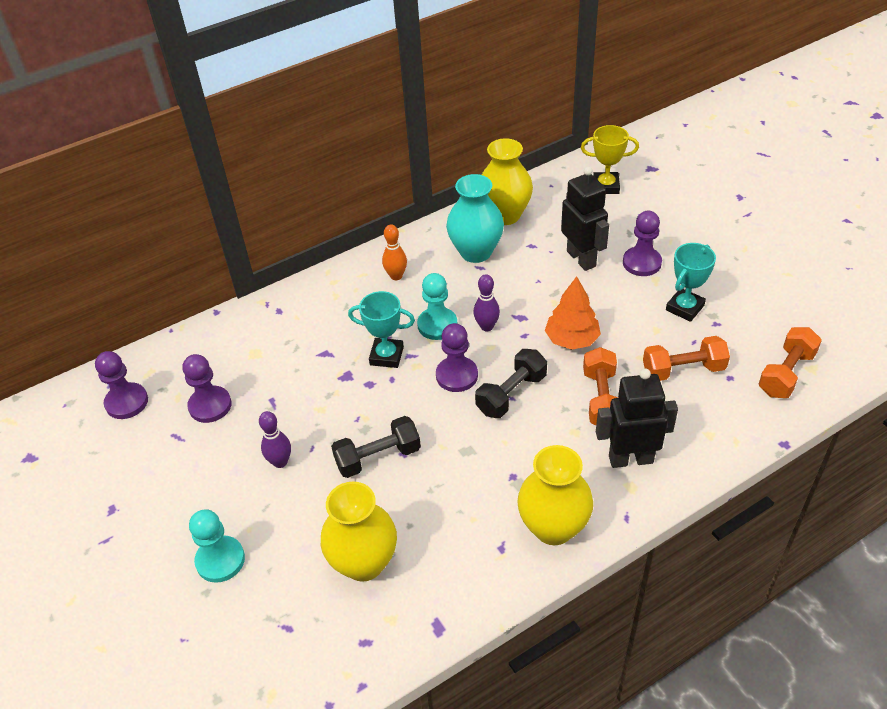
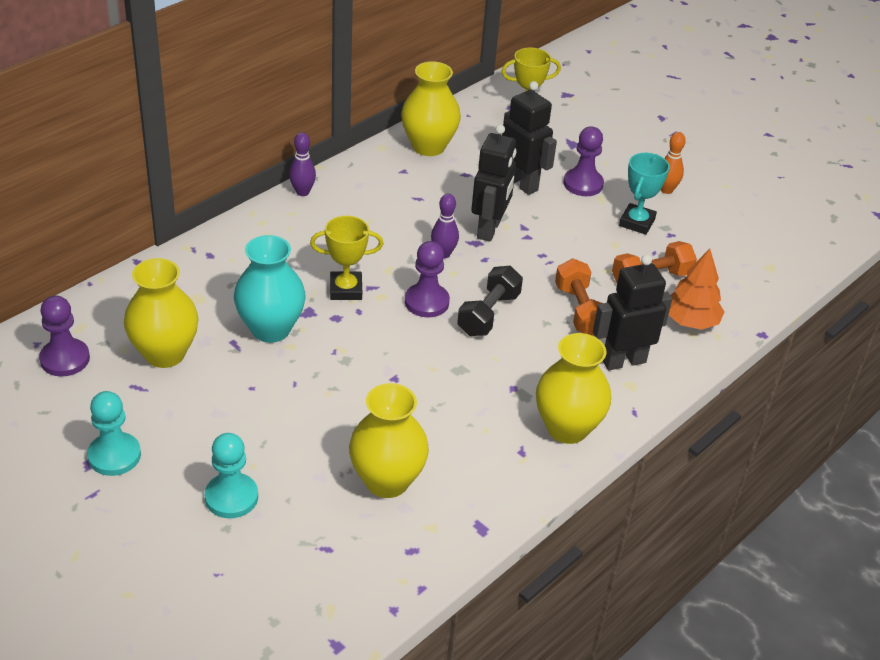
camera: 20 degrees left, 5 degrees down
(210, 406) = (165, 354): purple pawn -> yellow vase
(280, 462) = (264, 399): purple bowling pin -> purple bowling pin (302, 192)
(378, 457) = (369, 385): black dumbbell -> none
(386, 356) = (346, 289): turquoise trophy -> yellow trophy
(396, 276) = (330, 212): orange bowling pin -> orange bowling pin (666, 190)
(437, 325) = (390, 256): turquoise pawn -> turquoise pawn (114, 456)
(476, 252) = (409, 184): turquoise vase -> turquoise vase (270, 329)
(537, 304) = (489, 229): none -> black robot
(572, 339) = (534, 259): orange tree -> orange tree (690, 321)
(786, 373) = (748, 274): orange dumbbell -> none

